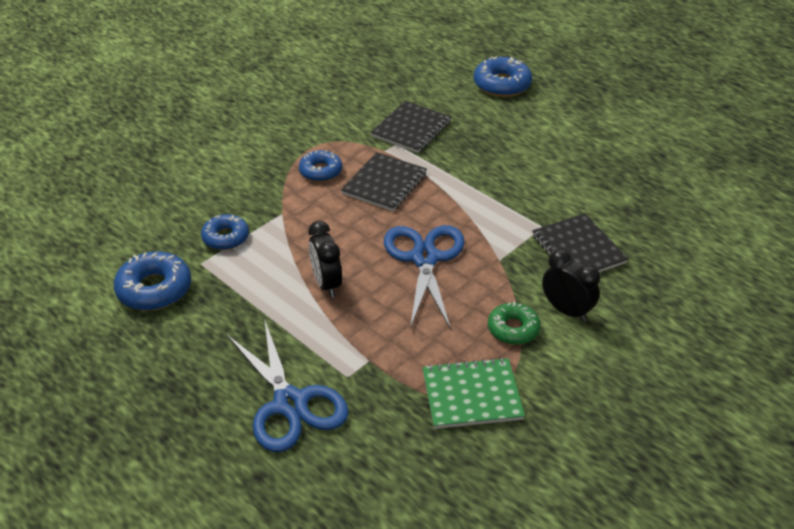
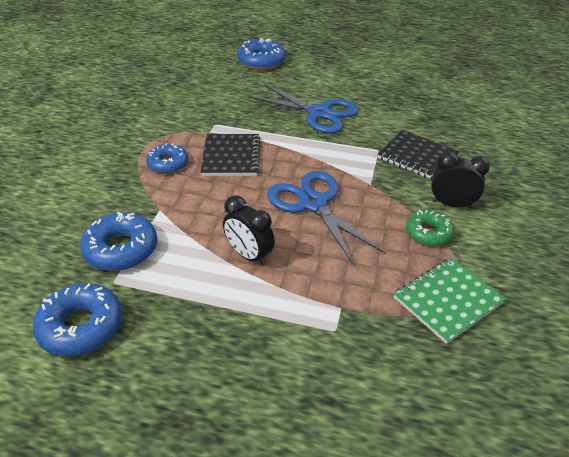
camera: 30 degrees left, 0 degrees up
(225, 237) = (121, 249): blue donut -> blue donut, size x1.51
(290, 403) = (305, 381): blue scissors -> blue scissors (319, 113)
(411, 129) = (218, 110): black notebook -> none

